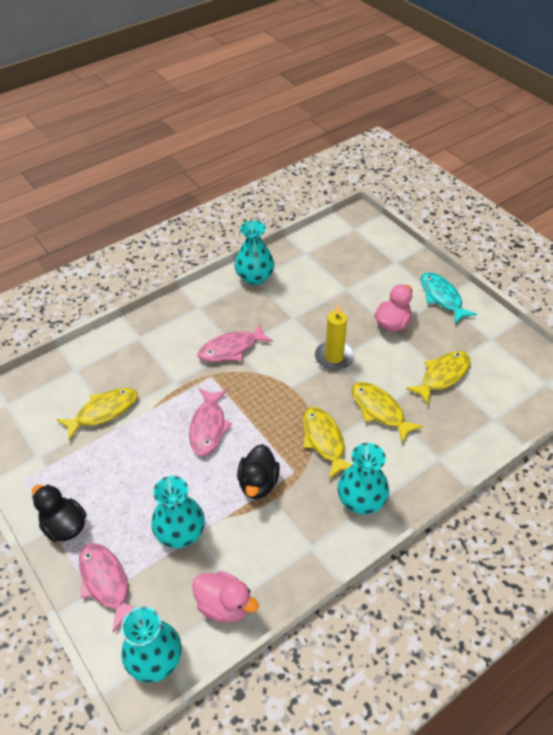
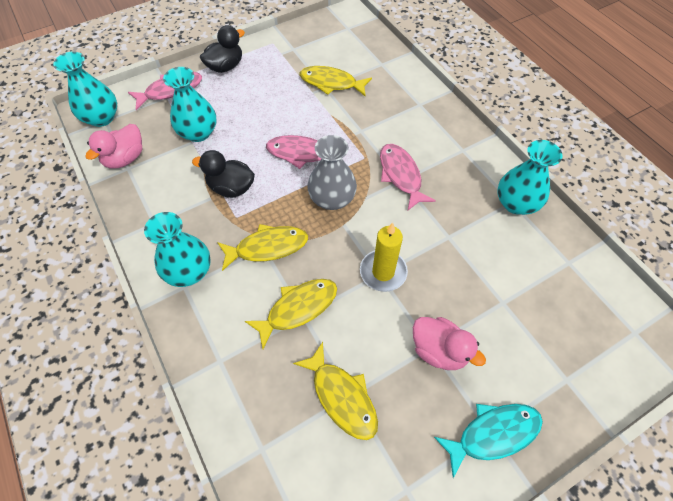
camera: 95 degrees right, 10 degrees up
(103, 412) = (331, 83): yellow fish -> yellow fish turned 135 degrees clockwise
(263, 397) = (332, 199): none -> grey vase

